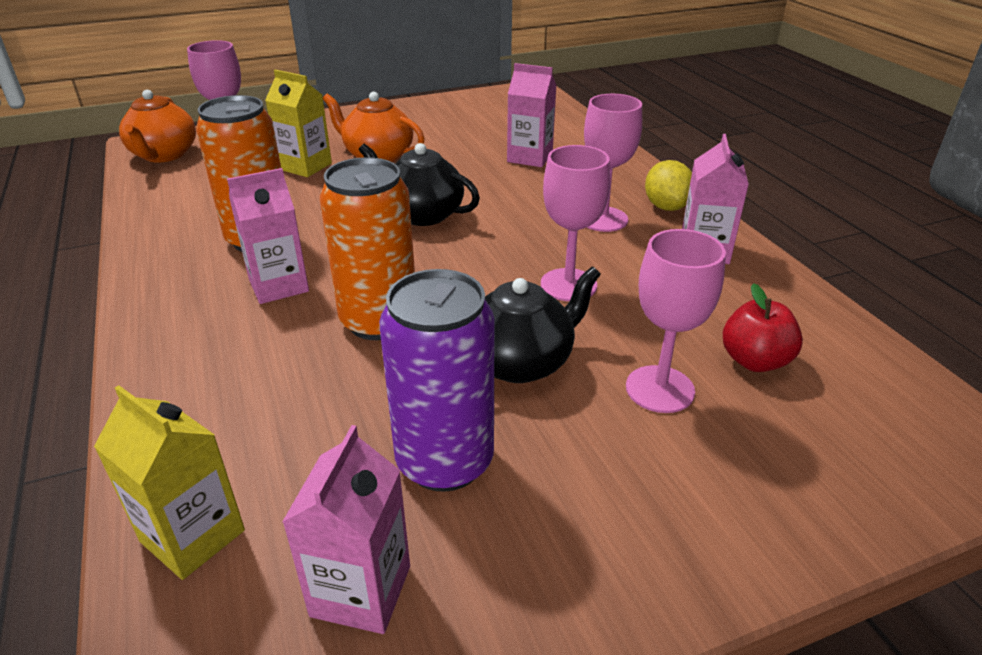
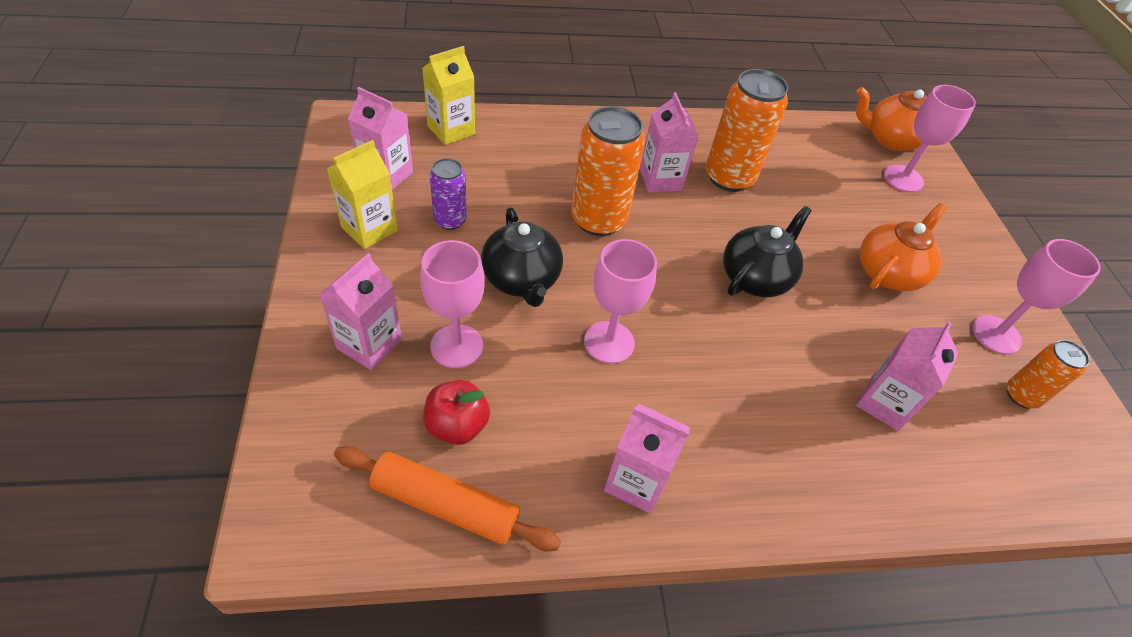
camera: 100 degrees right, 15 degrees up
(305, 166) = (864, 219): yellow carton -> yellow carton (369, 229)
(444, 461) = (450, 220): purple can -> purple can, size x0.56
(482, 115) = (1021, 395): none -> orange can
(603, 219) = (721, 416): pink goblet -> pink goblet (996, 335)
(666, 207) = (739, 492): yellow lemon -> none
(721, 469) = (369, 344): none -> pink carton
(836, 346) = (446, 504): none -> orange rolling pin

